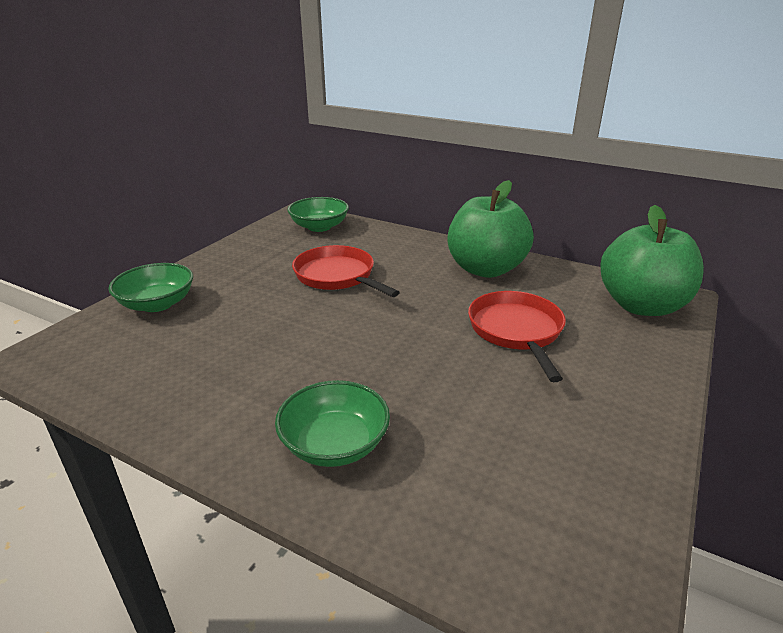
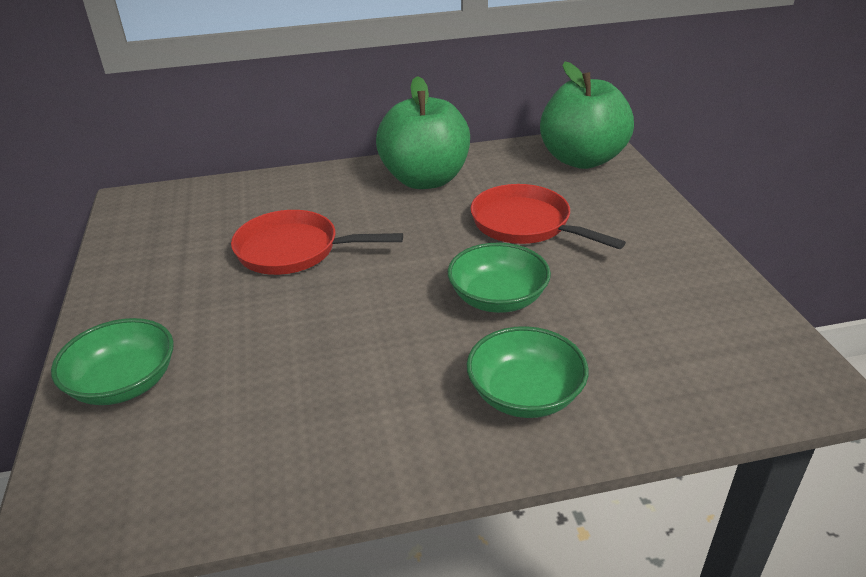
camera: 40 degrees left, 5 degrees up
(319, 227) = (185, 206): green bowl -> green bowl (497, 298)

